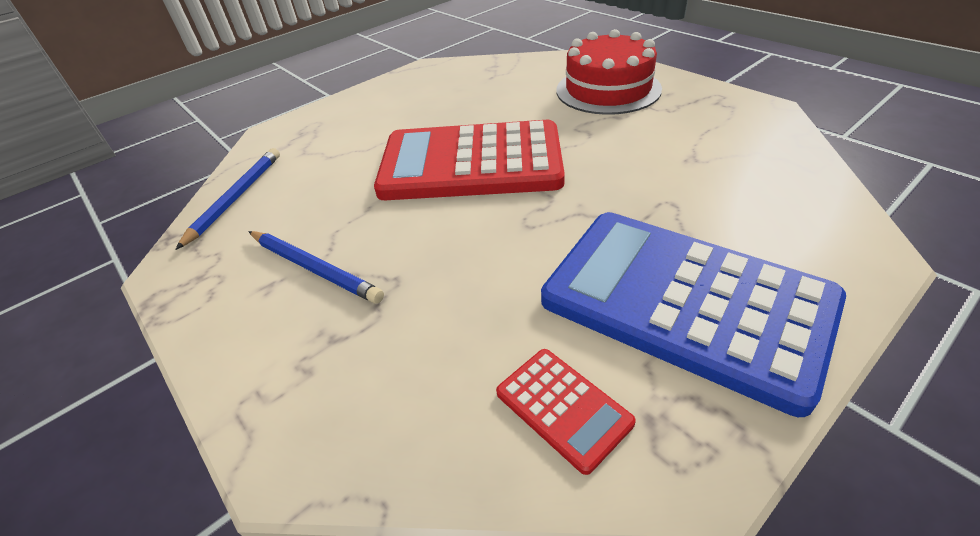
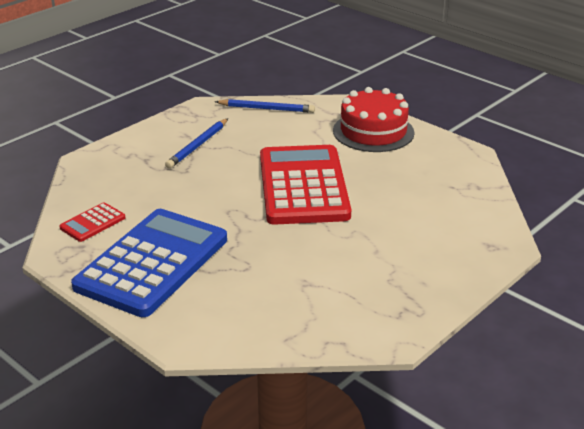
camera: 80 degrees right, 10 degrees down
(608, 89) = (429, 248): red cake -> red cake (373, 131)

